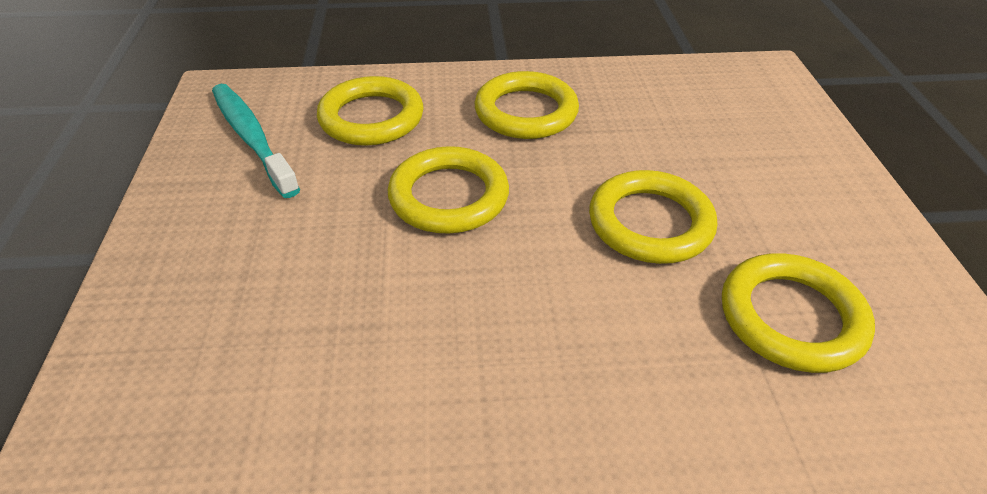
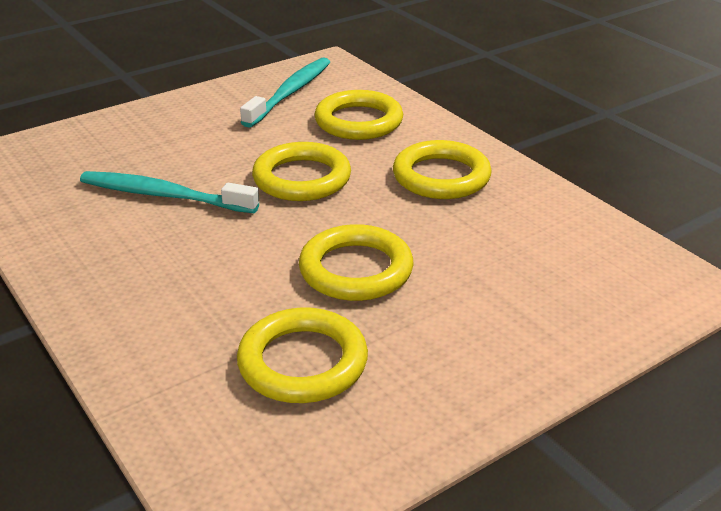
camera: 60 degrees right, 10 degrees down
(383, 323) = (164, 195): none -> turquoise toothbrush

